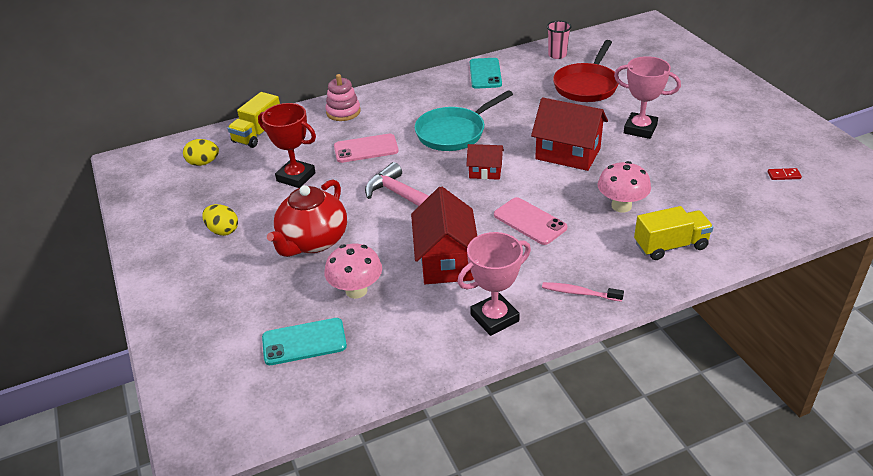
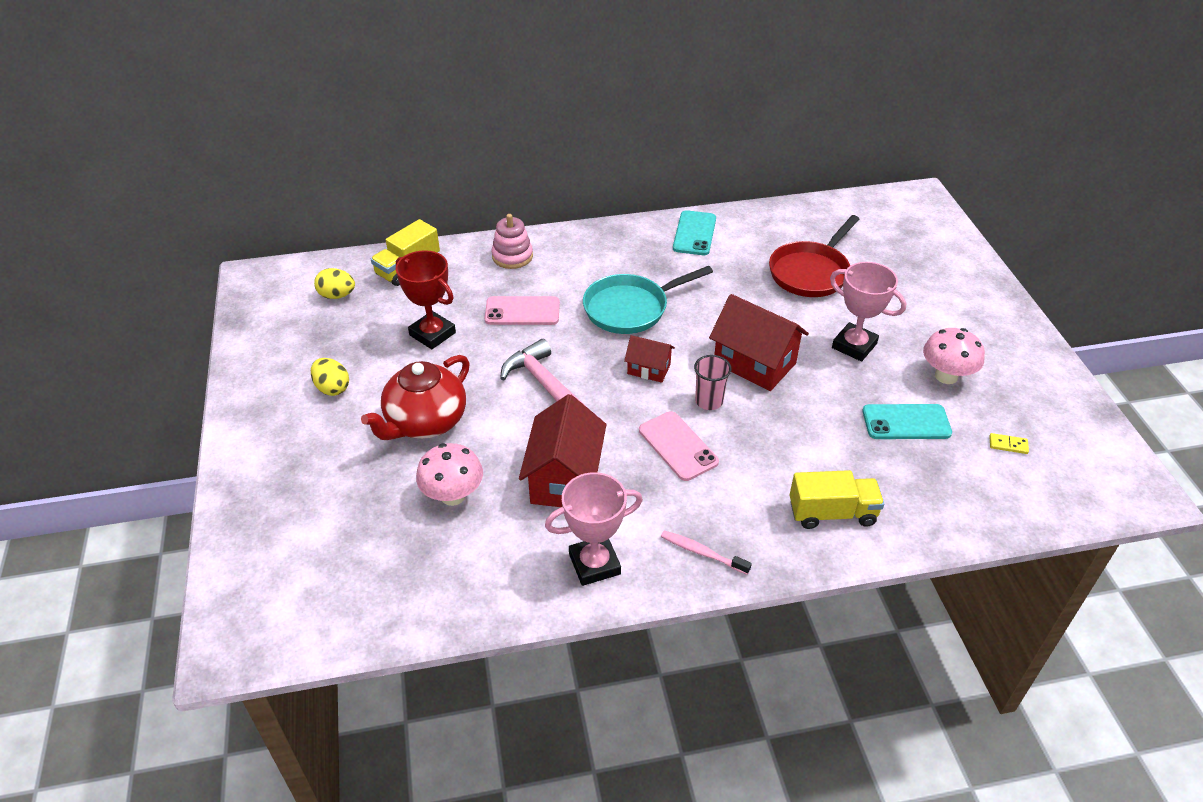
camera: 10 degrees right, 5 degrees up
(304, 342) = (377, 548): turquoise phone -> turquoise phone (906, 422)
(557, 55) = (790, 222): pink cup -> pink cup (709, 401)
(621, 206) = (793, 447): pink mushroom -> pink mushroom (946, 376)
(784, 175) = (1008, 445): red domino -> yellow domino

